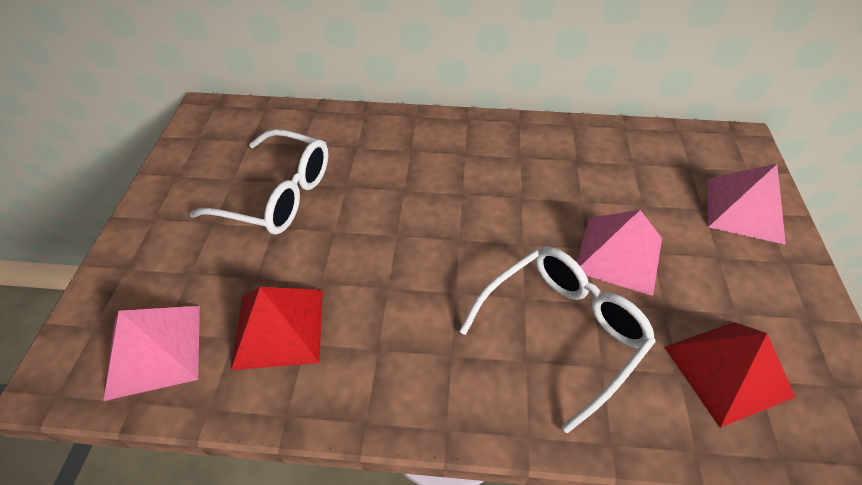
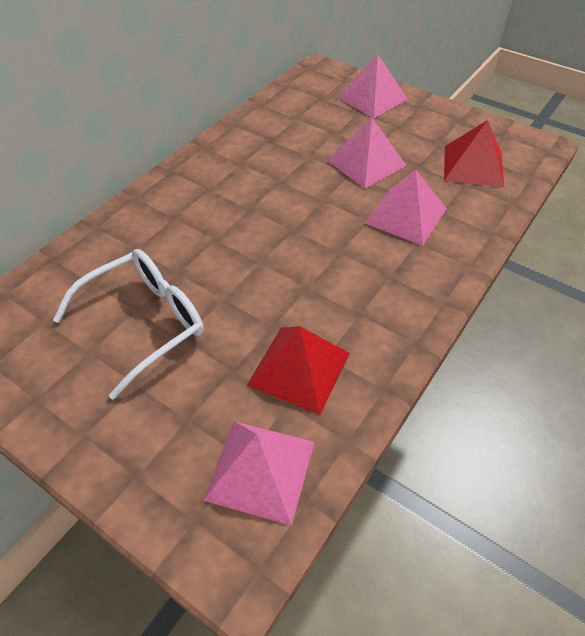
camera: 60 degrees left, 0 degrees up
(562, 330) = (405, 215): white glasses -> pink pyramid

